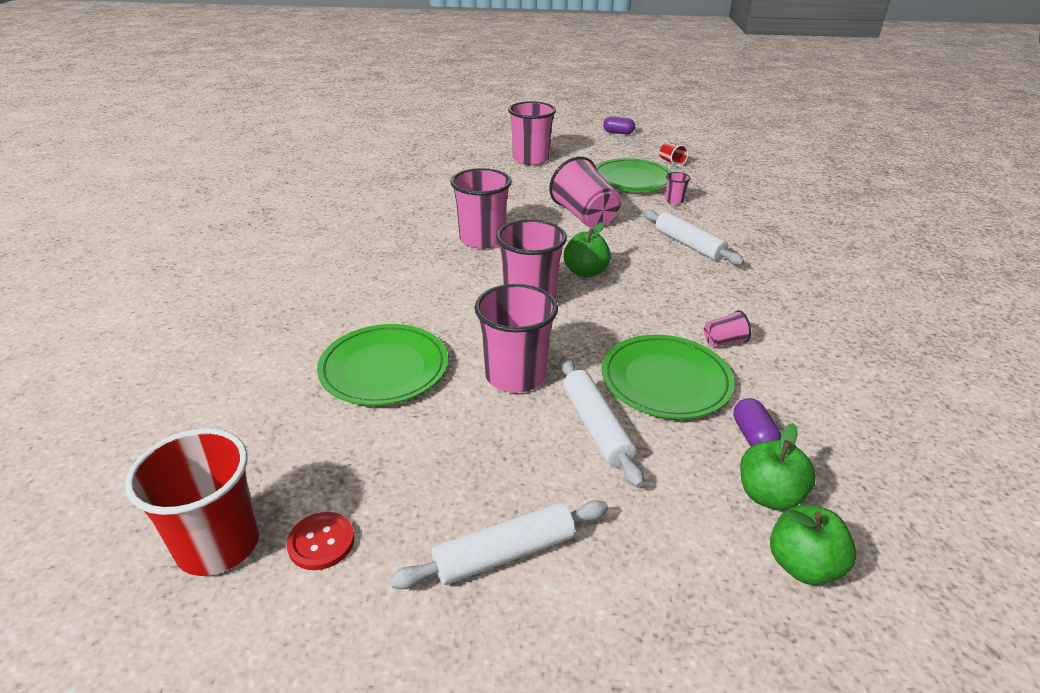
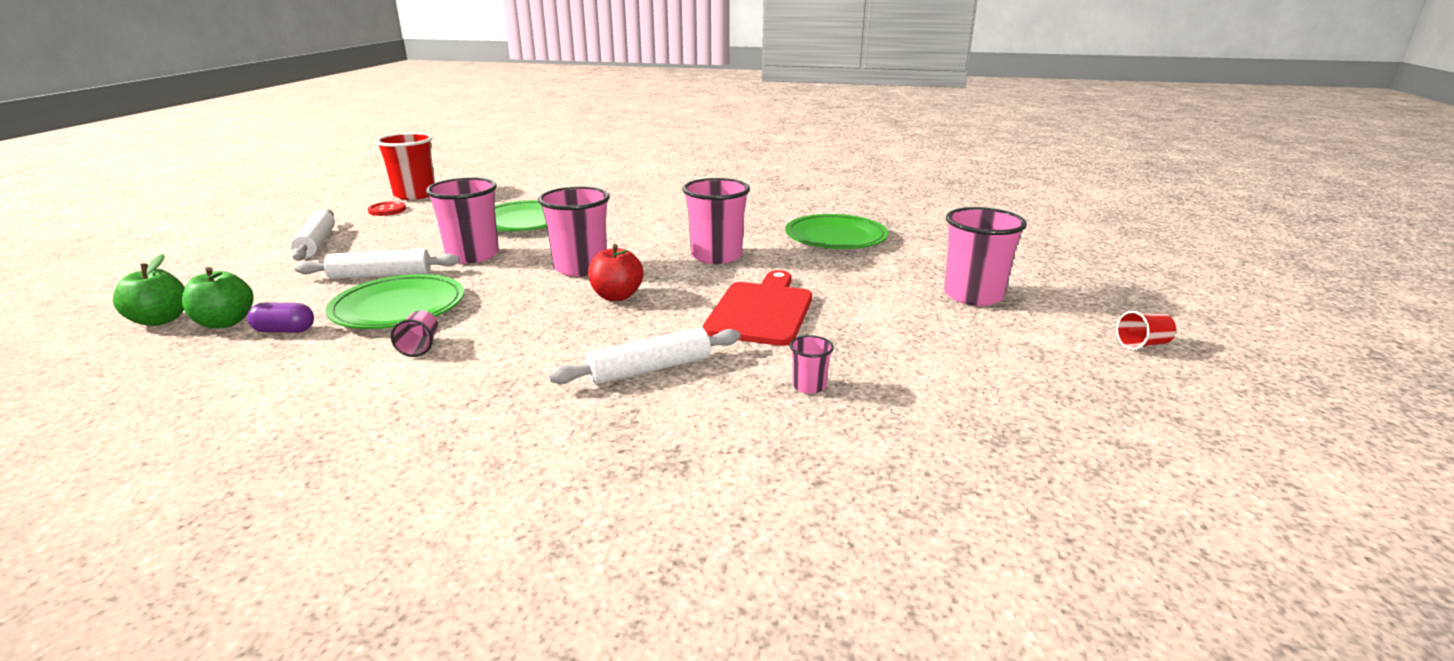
camera: 100 degrees right, 10 degrees down
(584, 217) = (762, 311): pink cup -> red cutting board
(585, 272) = (617, 296): green apple -> red apple
(618, 133) = (1166, 385): purple capsule -> none
(632, 179) = (902, 363): green plate -> green plate (835, 237)
(671, 162) = (1006, 418): red cup -> red cup (1142, 344)

